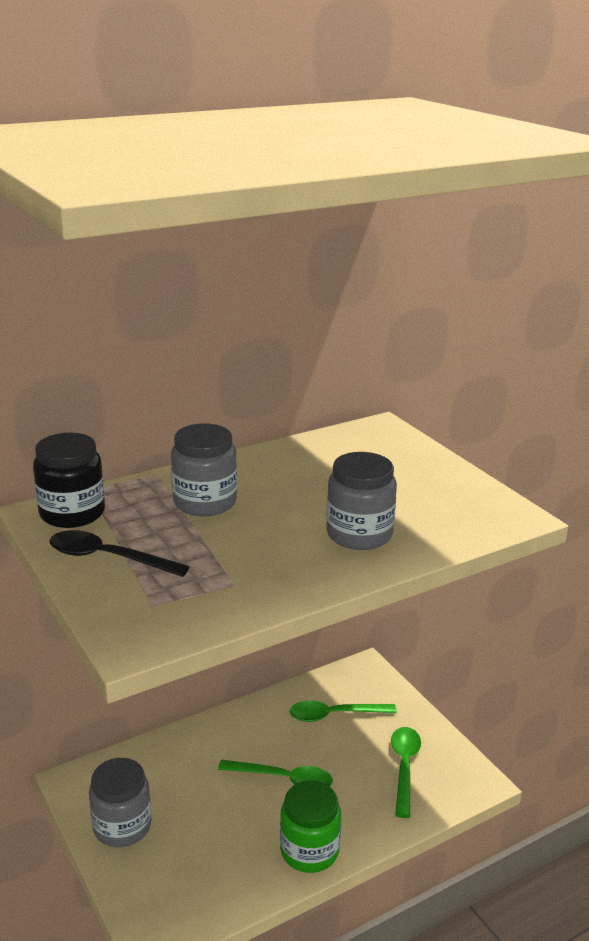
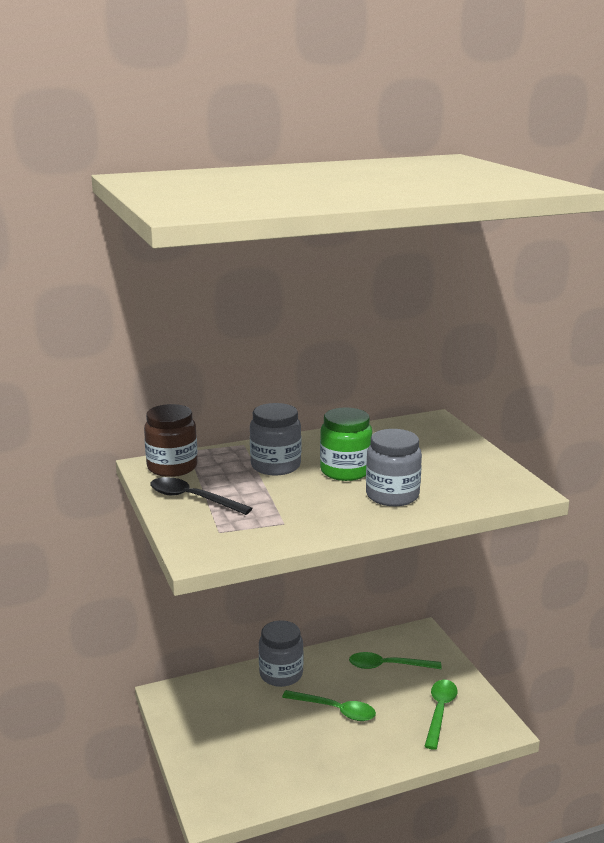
camera: 10 degrees right, 5 degrees down
(72, 513) = (172, 467): black jar -> brown jar
(122, 826) = (198, 731): grey jar -> grey jar (281, 674)
(309, 850) = (347, 765): green jar -> green jar (345, 471)

